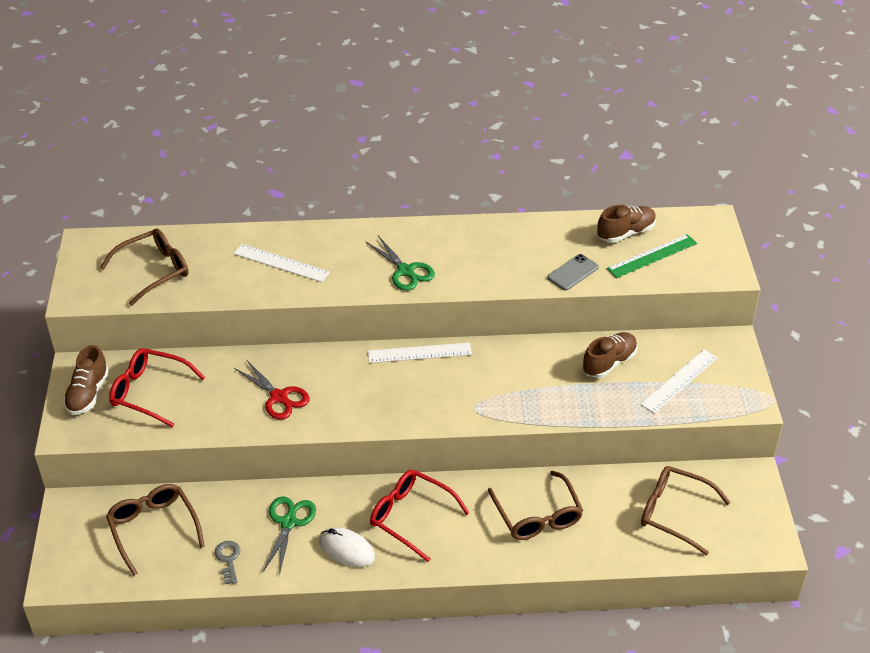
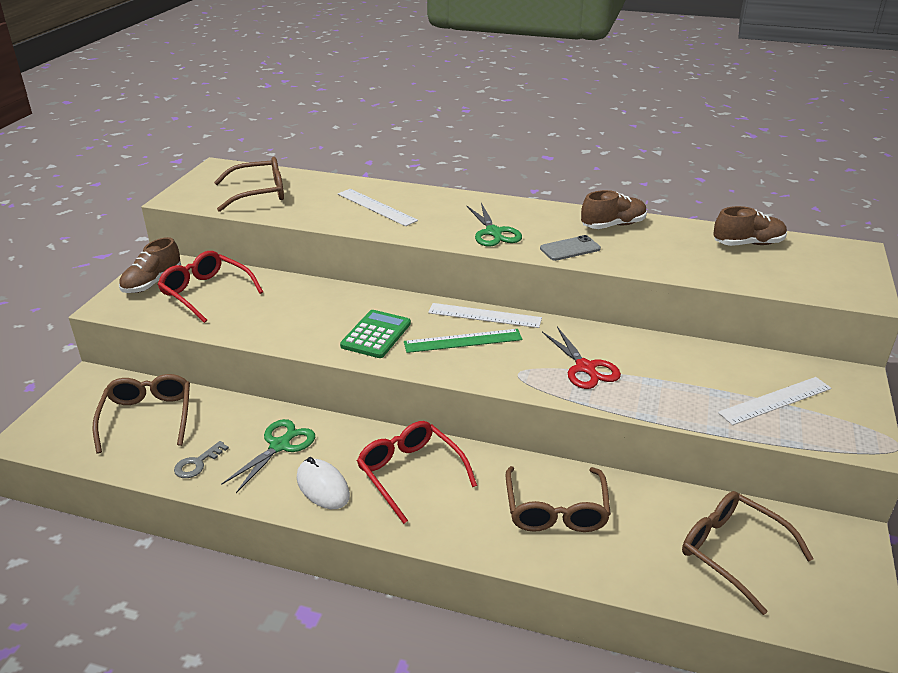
camera: 20 degrees right, 10 degrees down
(228, 559) = (197, 463): grey key -> grey key turned 150 degrees counterclockwise
(279, 397) = (321, 321): red scissors -> red scissors (585, 368)
(336, 399) = (376, 335): none -> green calculator
(572, 272) = (673, 264): grey phone -> grey phone (570, 249)
(609, 363) = (693, 366): brown shoe -> brown shoe (613, 225)
(652, 256) = (772, 266): green ruler -> green ruler (463, 341)

